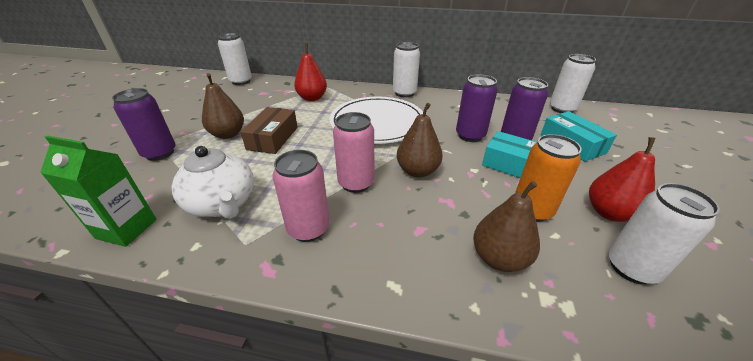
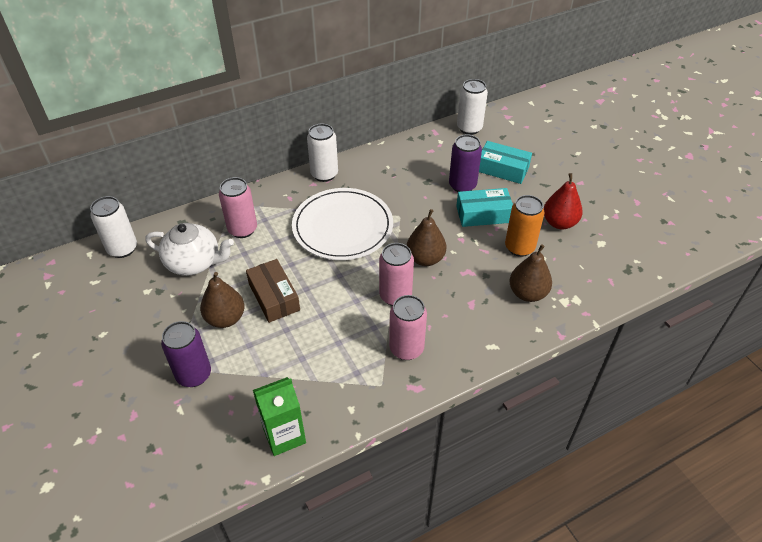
camera: 40 degrees left, 10 degrees up
(222, 204) = (324, 374): white teapot -> white teapot (194, 263)
(312, 98) = (242, 229): red pear -> pink can
(470, 136) = (428, 200): purple can -> none
(631, 267) = (589, 256): white can -> none

